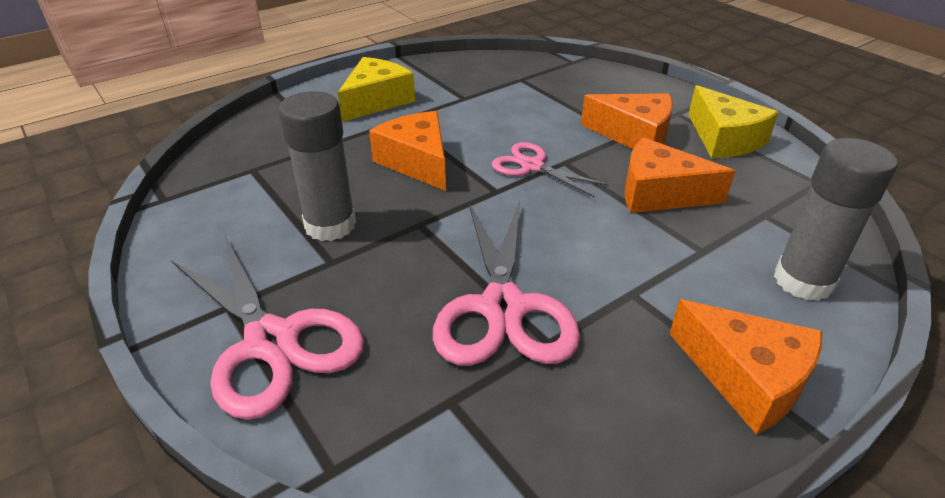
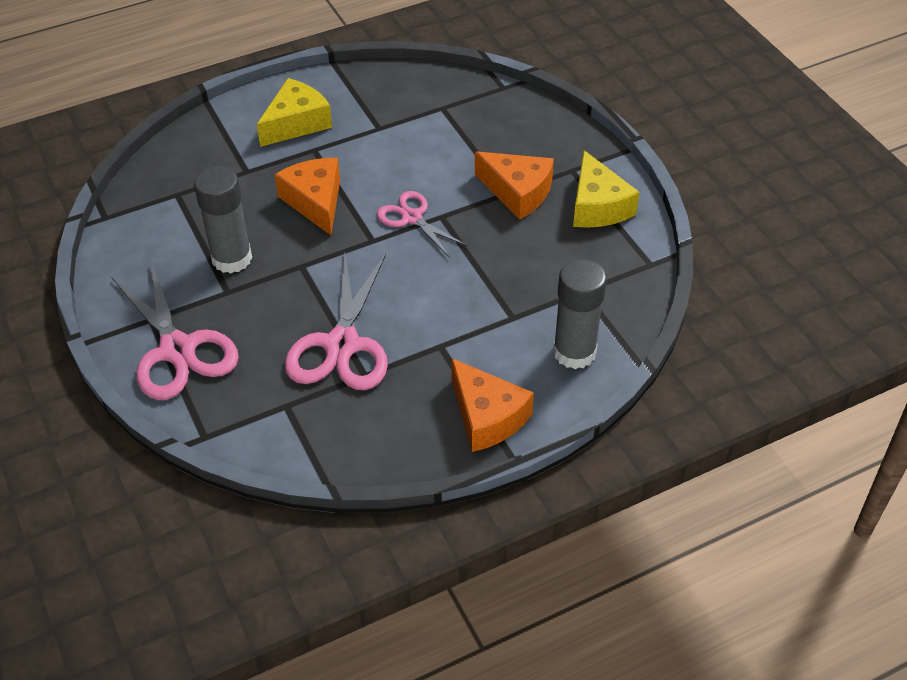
camera: 10 degrees right, 10 degrees up
(659, 193) = (507, 259): orange cheese -> none

